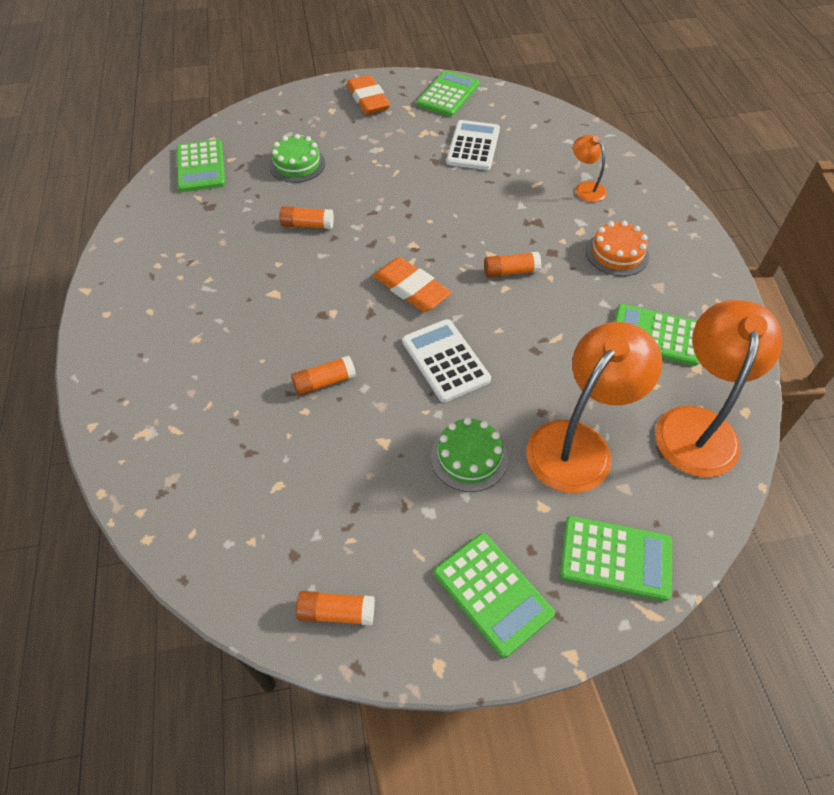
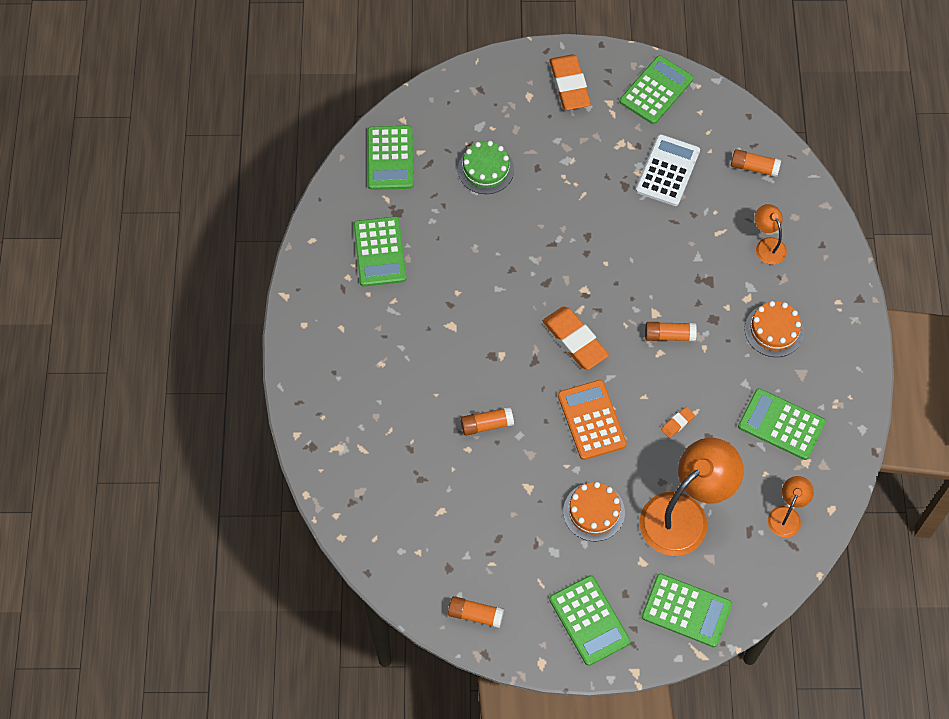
camera: 10 degrees right, 10 degrees up
(192, 240) = (380, 252): none -> green calculator
(307, 225) = (488, 250): orange glue stick -> orange glue stick (754, 167)
(445, 360) = (591, 420): white calculator -> orange calculator
(469, 457) = (594, 512): green cake -> orange cake
(542, 350) = (677, 423): none -> orange eraser
(697, 425) = (786, 515): orange lamp -> orange lamp, size x0.49

